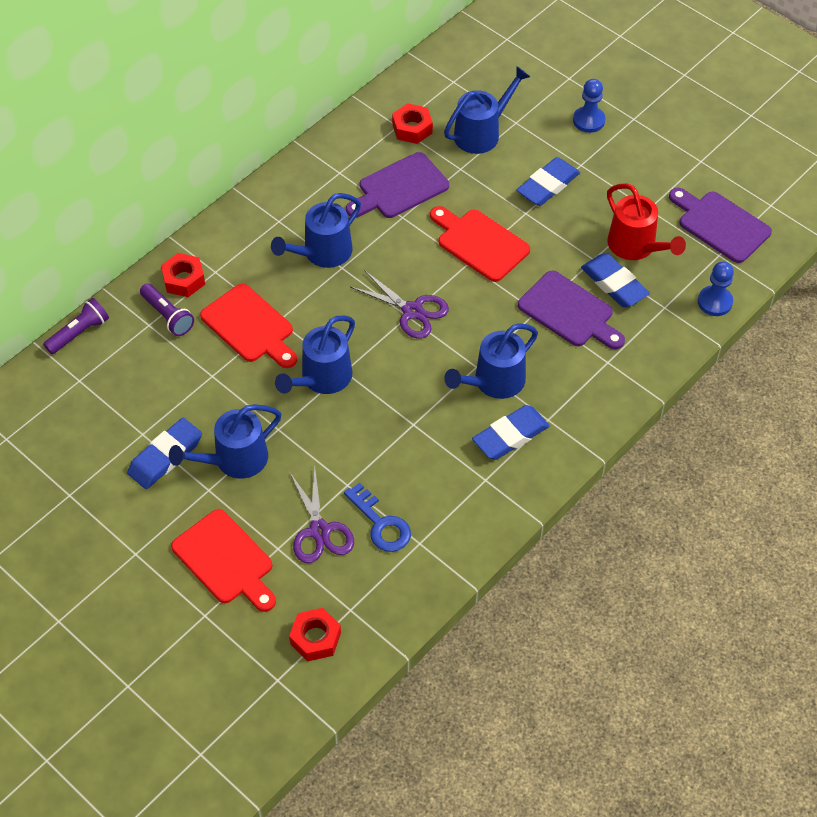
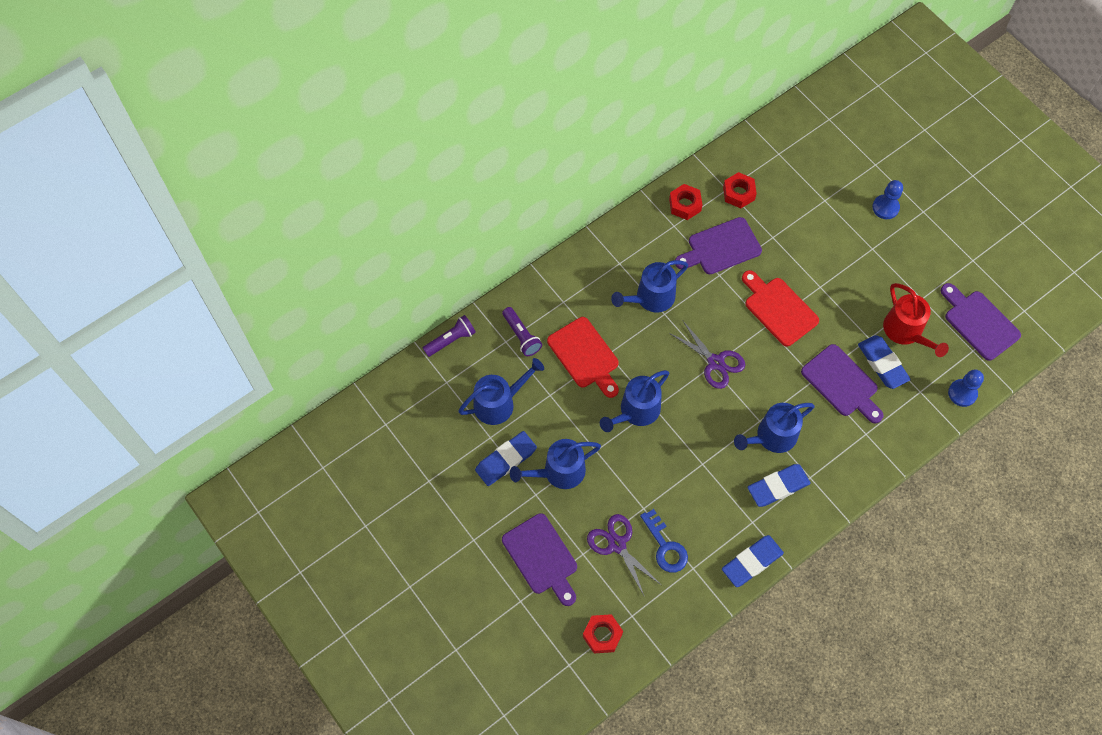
camera: 10 degrees right, 10 degrees up
(184, 280) = (538, 305): red nut -> red nut (685, 205)
(226, 560) = (542, 557): red cutting board -> purple cutting board
(319, 531) = (617, 544): purple scissors -> purple scissors turned 150 degrees clockwise
(482, 133) = (795, 206): blue watering can -> blue watering can (499, 403)
(548, 185) = (842, 264): blue eraser -> blue eraser (752, 562)

